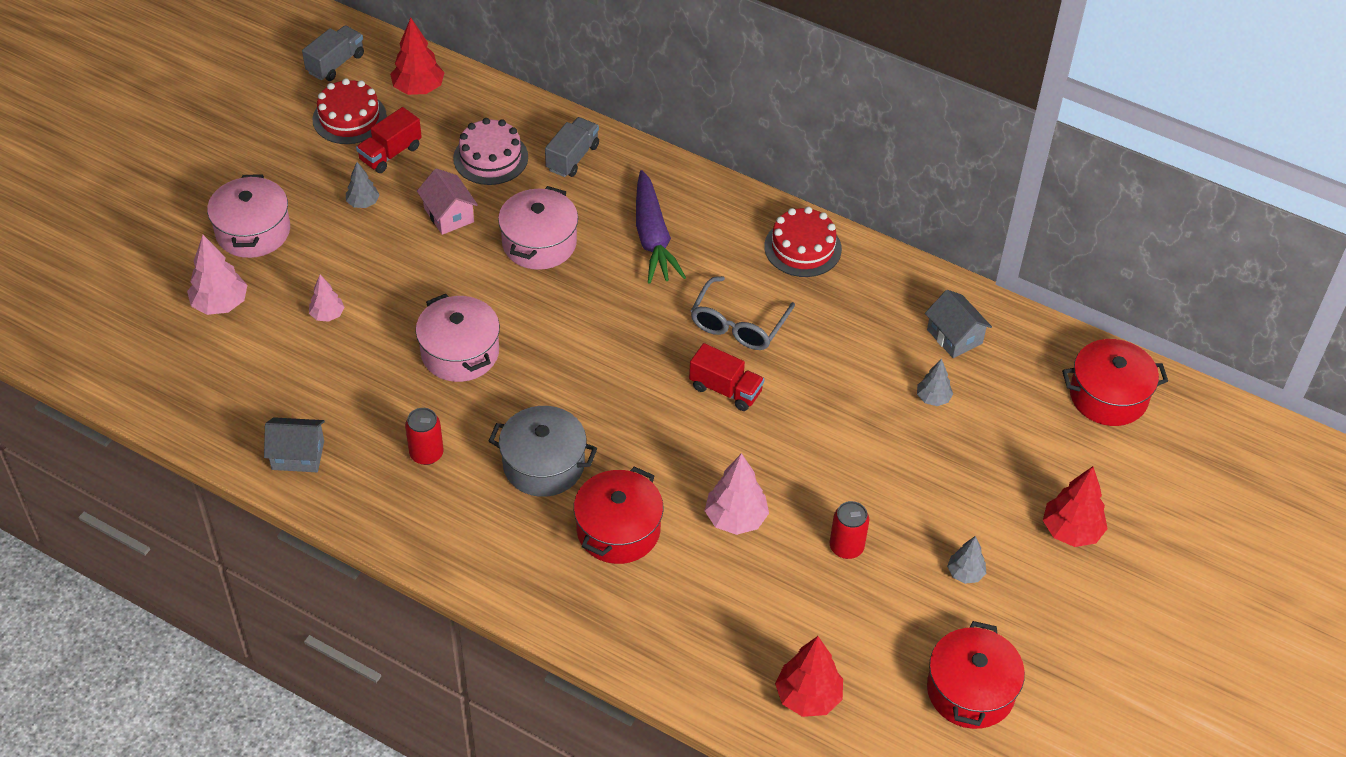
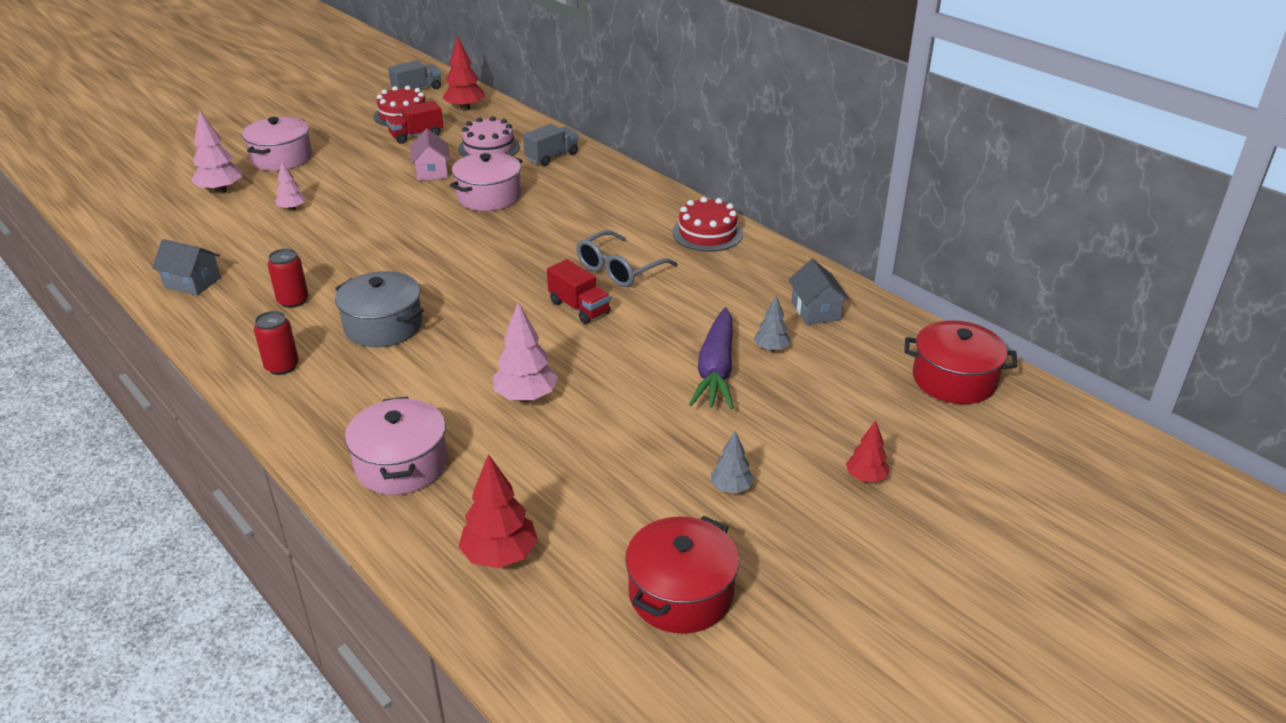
camera: 20 degrees right, 15 degrees down
(363, 203) = (374, 156): grey tree -> none
(460, 352) = (374, 246): pink pot -> pink pot (401, 464)
(618, 530) = (412, 383): red pot -> none
(653, 237) = (583, 207): purple carrot -> purple carrot (716, 370)
(846, 547) = (619, 440): red can -> red can (282, 366)
(1071, 531) = (866, 477): red tree -> red tree, size x0.60

